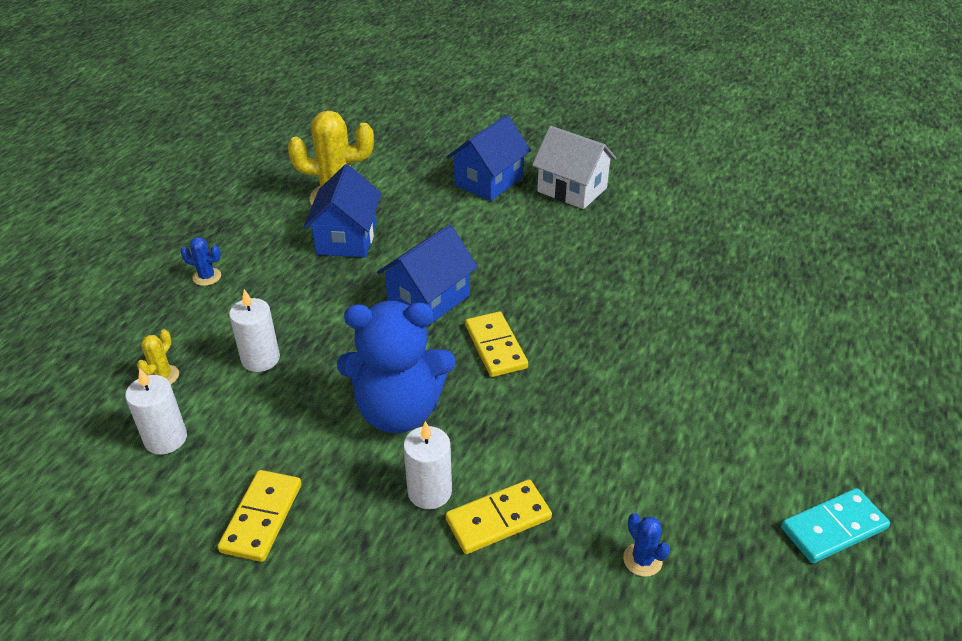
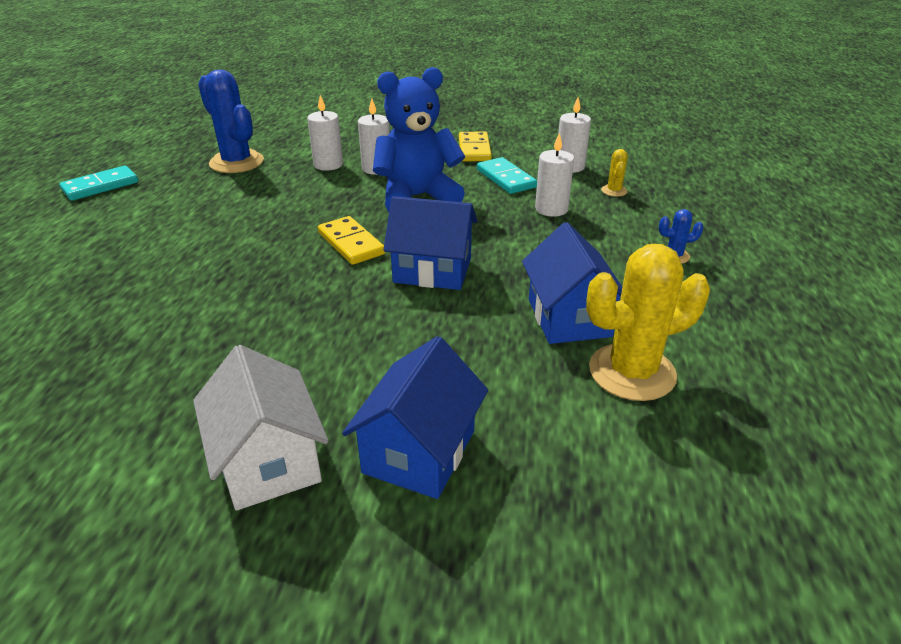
camera: 165 degrees right, 5 degrees down
(269, 428) = (505, 178): none -> turquoise domino
(429, 299) = (432, 270): blue house -> blue house turned 75 degrees clockwise
(498, 519) = (328, 165): yellow domino -> white candle
(572, 190) = (268, 461): white house -> white house turned 45 degrees clockwise
(642, 560) = (236, 162): blue cactus -> blue cactus, size x2.24

